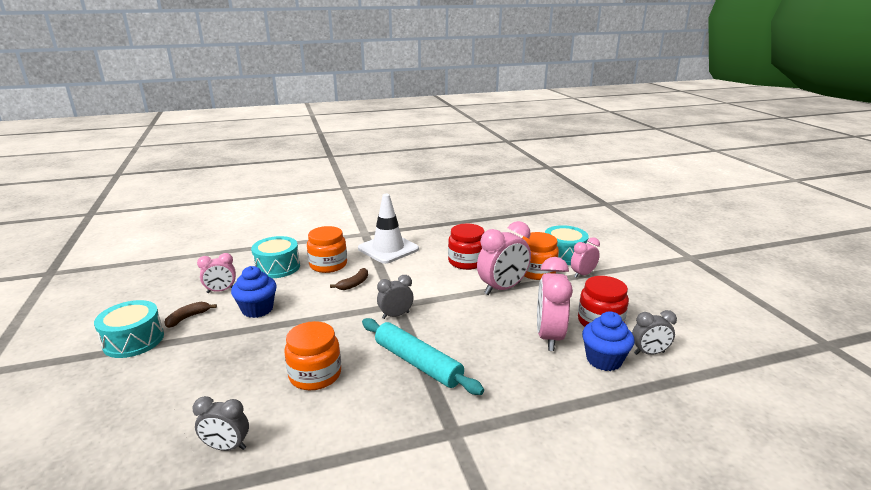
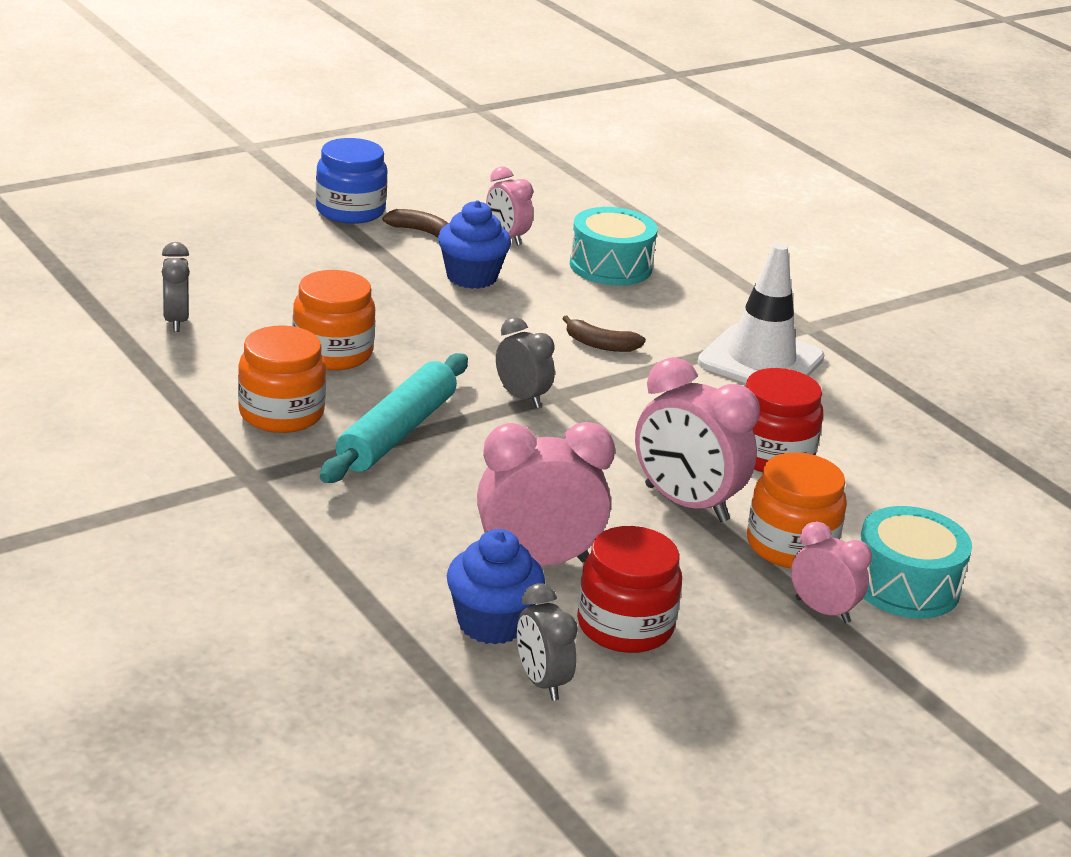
camera: 70 degrees right, 5 degrees up
(133, 340) = (350, 210): turquoise drum -> blue jar
(328, 265) = (652, 310): orange jar -> orange jar (281, 413)

